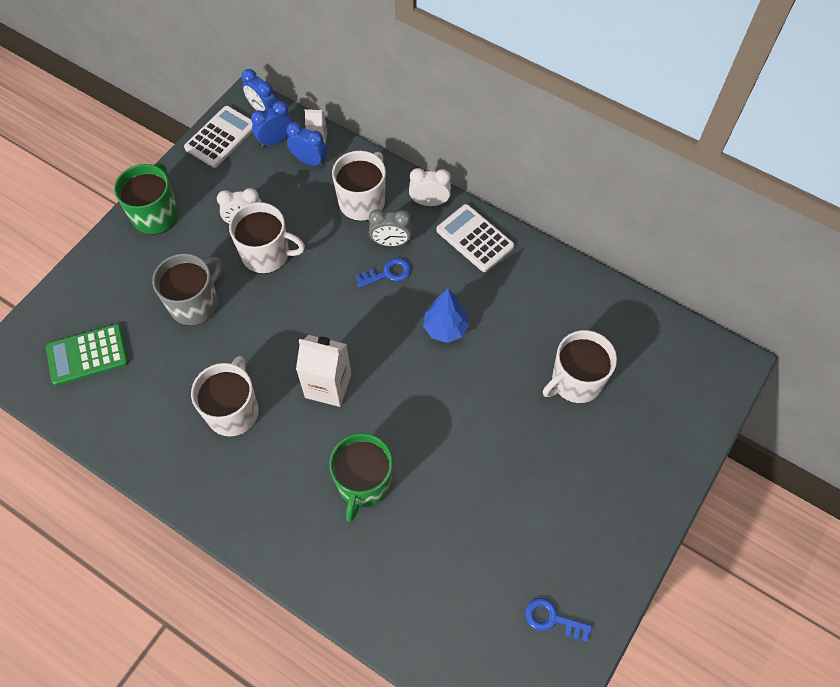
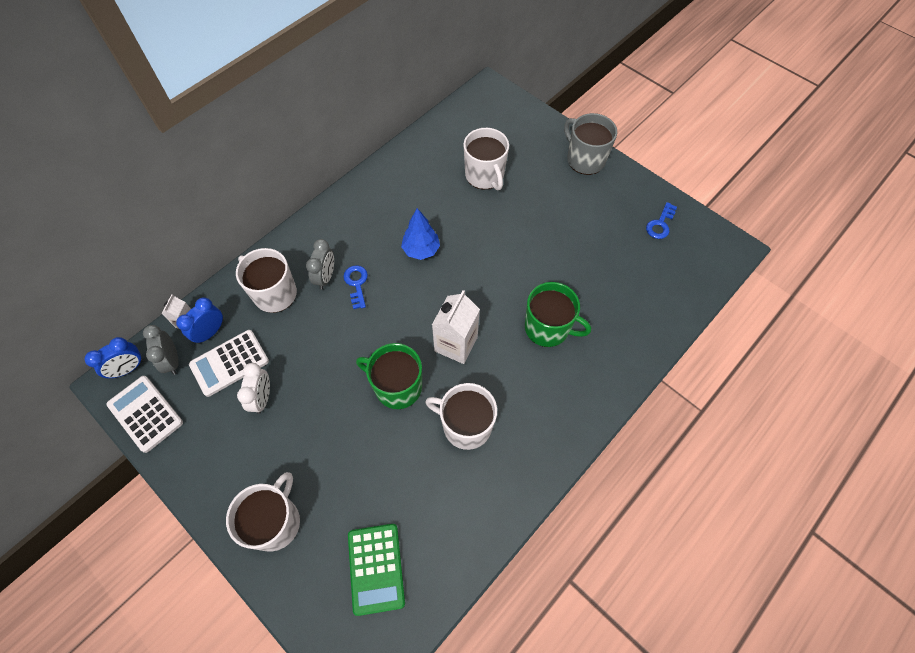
camera: 80 degrees left, 0 degrees up
(156, 214) = (221, 488): green mug -> green mug (397, 387)
(195, 303) = (342, 453): grey mug -> grey mug (585, 159)
(267, 254) = (306, 381): white mug -> white mug (275, 522)
(275, 140) = (172, 360): blue clock -> grey clock
(429, 202) = (293, 242): white clock -> none
(474, 238) = (341, 216): white calculator -> white calculator (229, 363)

